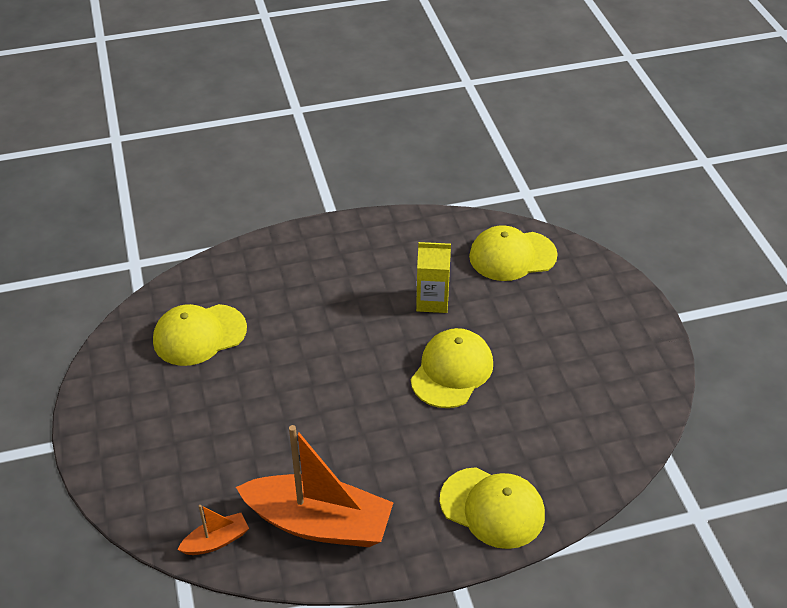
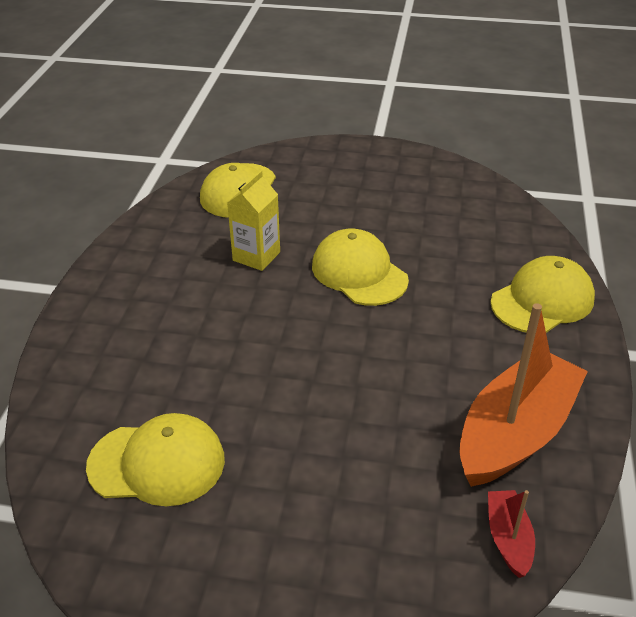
camera: 65 degrees left, 5 degrees down
(199, 335) = (157, 463): yellow cap -> yellow cap turned 90 degrees counterclockwise
(216, 541) = (508, 538): orange boat -> red boat

